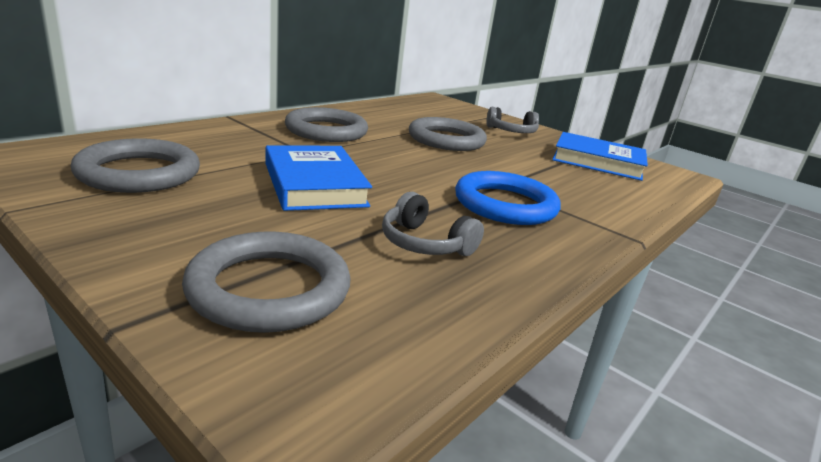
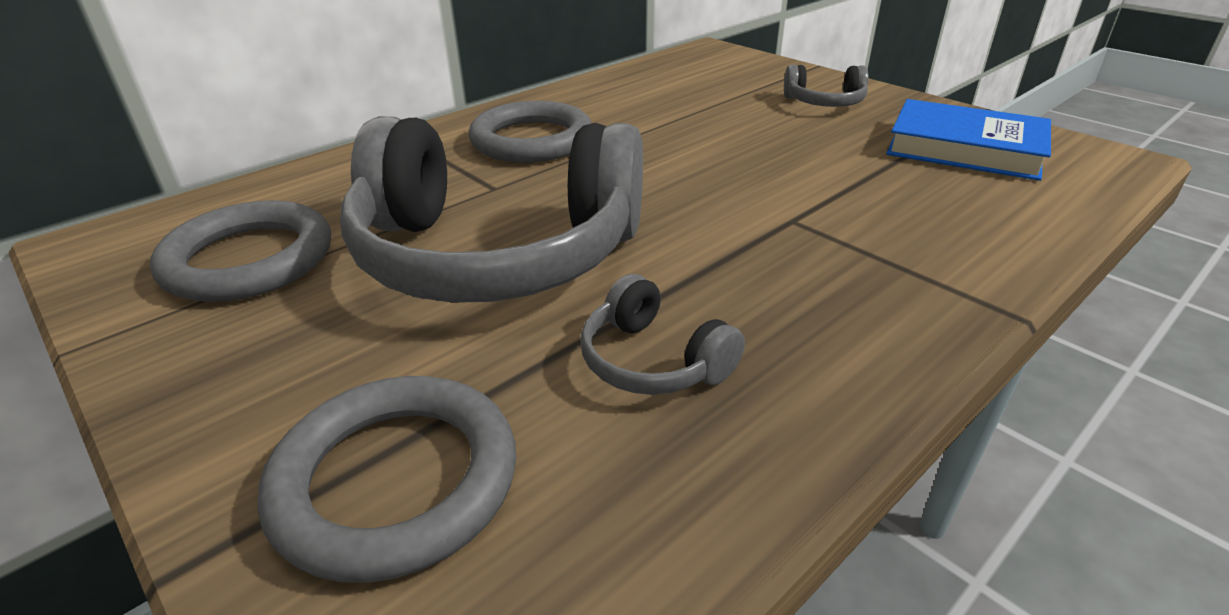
camera: 10 degrees right, 10 degrees up
(314, 185) = (497, 253): blue book -> grey headphones
(446, 140) = (715, 134): grey ring -> none
(505, 204) = (796, 261): blue ring -> none

